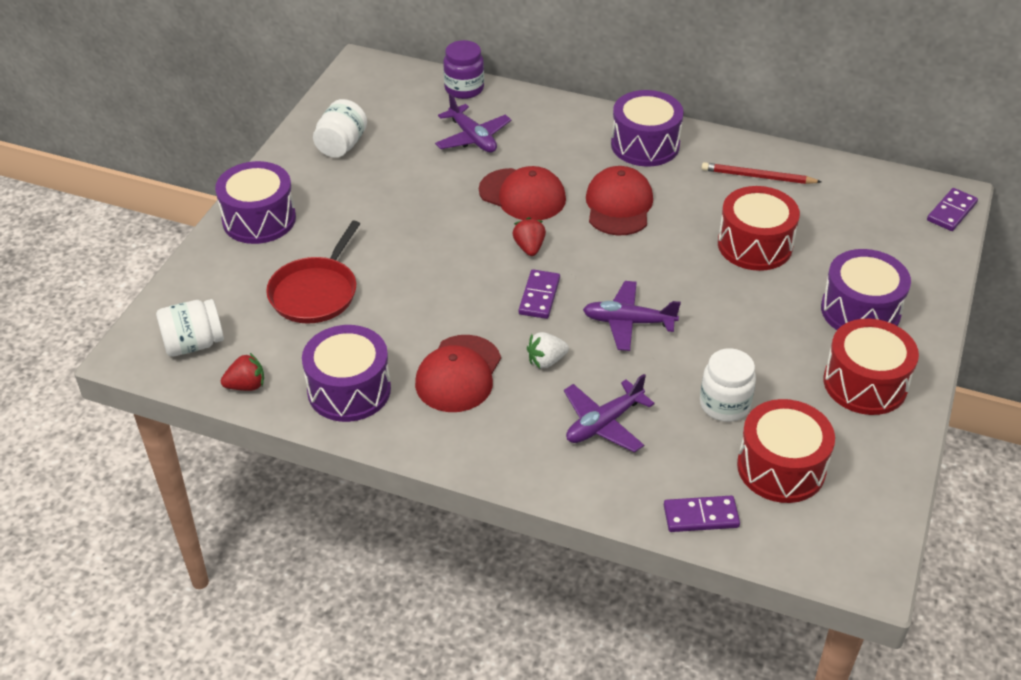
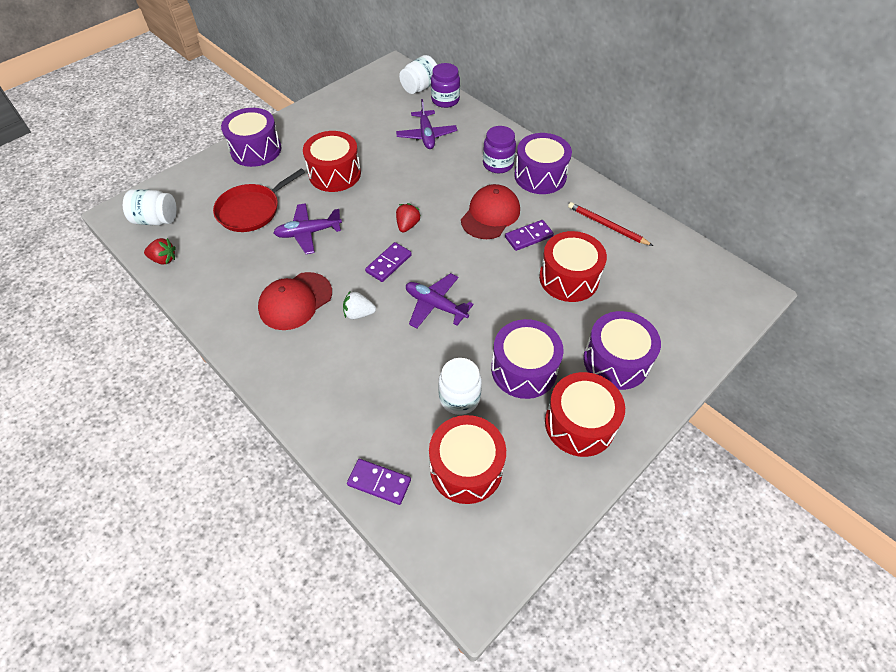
camera: 25 degrees right, 10 degrees up
(341, 145) = (341, 116): white jar -> white jar (420, 87)
(349, 390) = (220, 286): purple drum -> purple drum (524, 369)
(390, 217) = (335, 174): none -> red drum
(522, 195) = (430, 186): red cap -> none
(586, 146) = (498, 164): none -> purple jar
(604, 423) = (363, 377): purple plane -> purple plane (308, 233)
(951, 212) = (746, 304): purple domino -> purple domino (528, 237)

